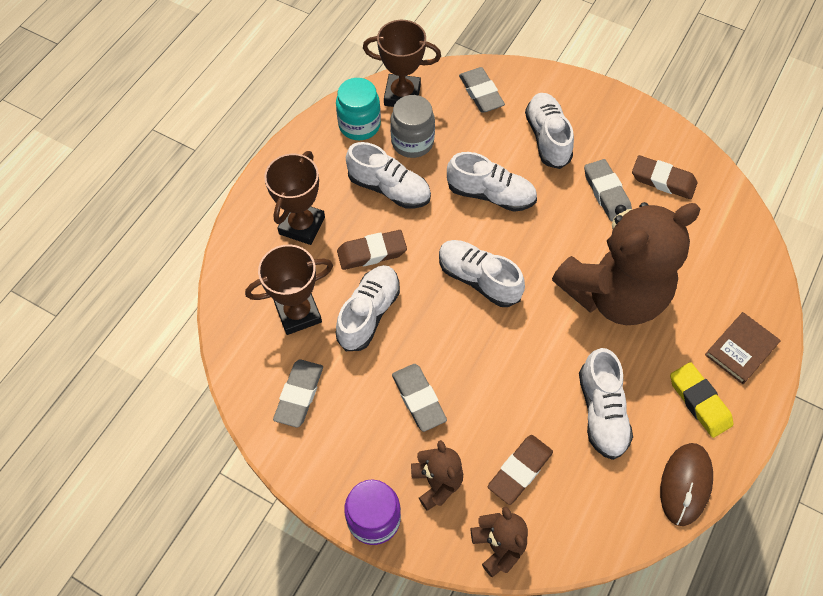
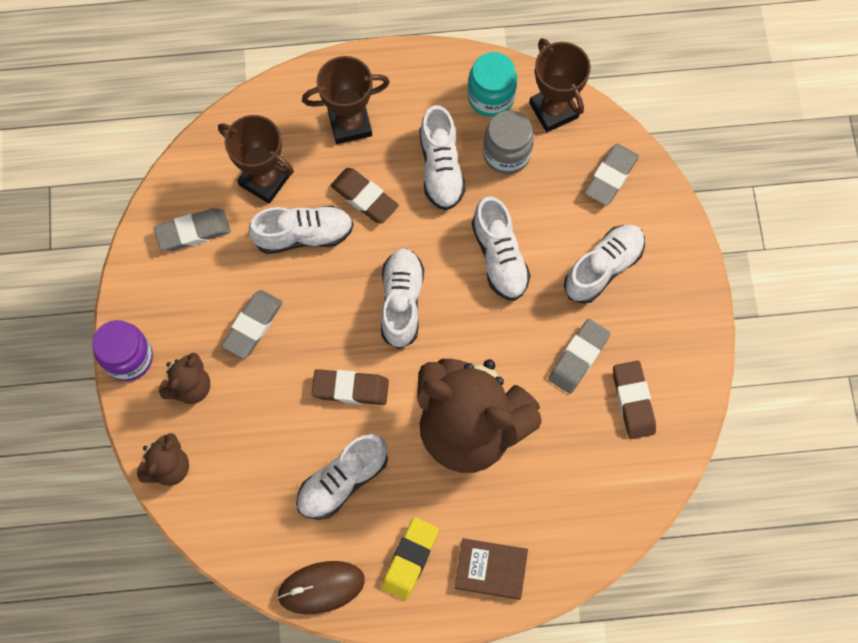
camera: 55 degrees right, 10 degrees up
(520, 470) = (243, 445): brown eraser -> brown eraser (350, 389)

